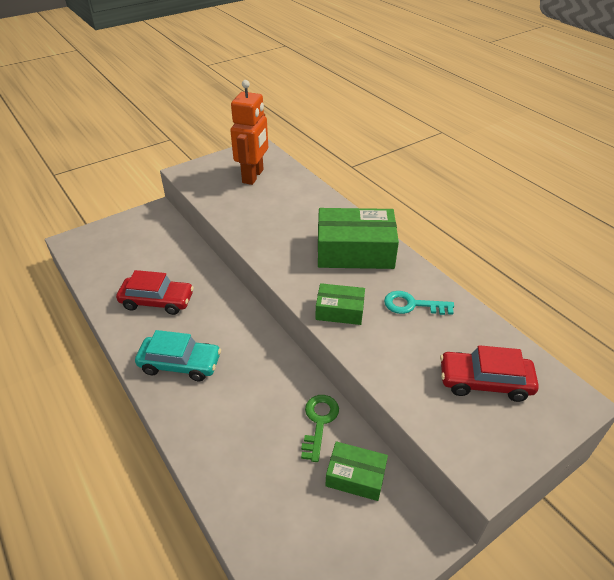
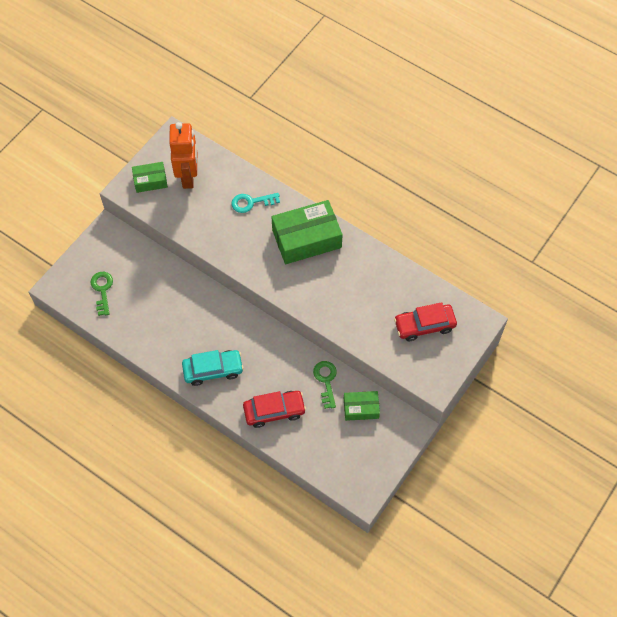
camera: 20 degrees left, 20 degrees up
(114, 255) = (102, 290): none -> green key
(157, 301) = (165, 323): red car -> red car (274, 411)
(339, 311) = (315, 299): green box -> green box (150, 181)
(412, 305) = (363, 278): turquoise key -> turquoise key (251, 202)

